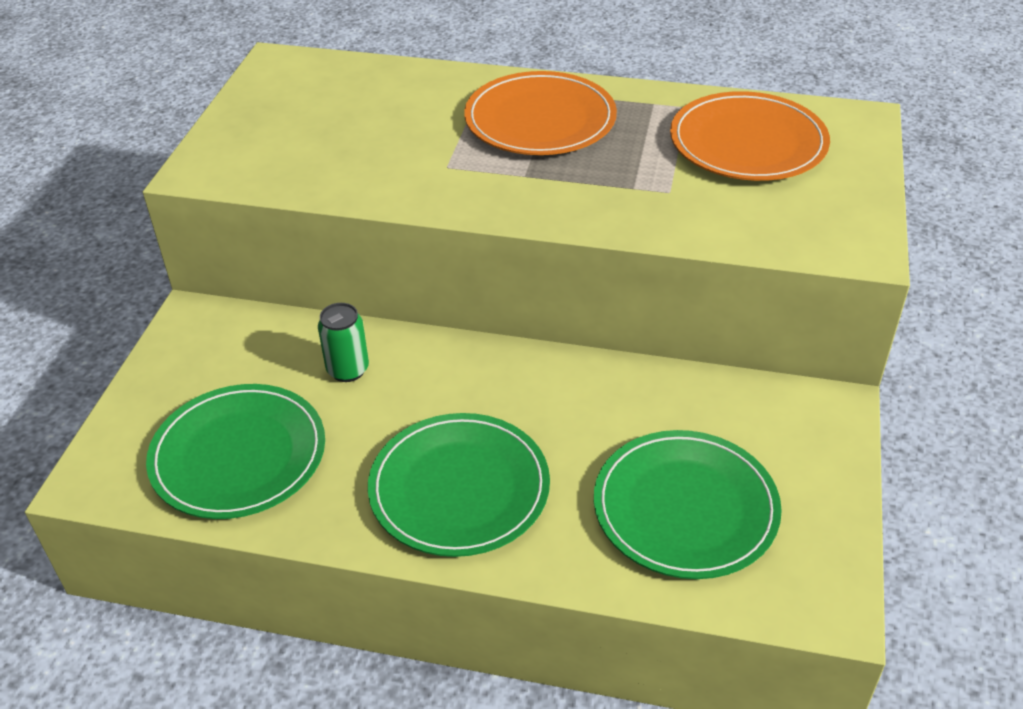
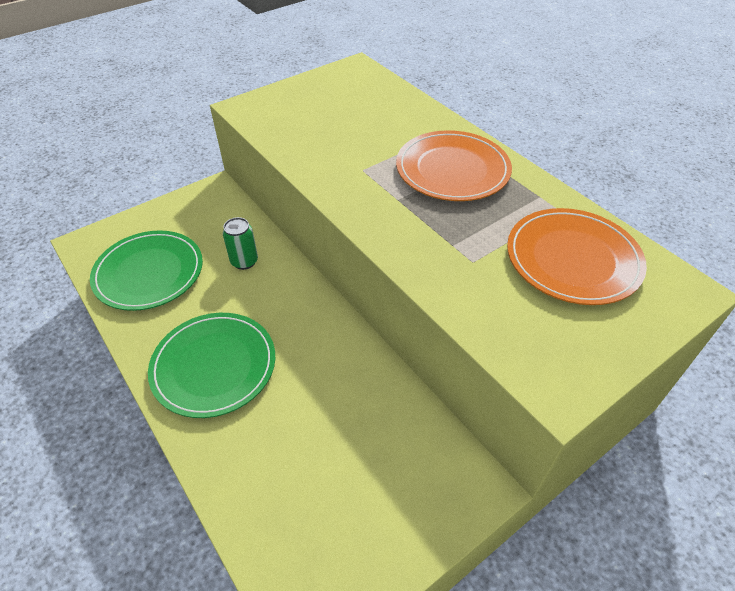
camera: 40 degrees right, 5 degrees up
(685, 508) = (308, 477): green plate -> none

